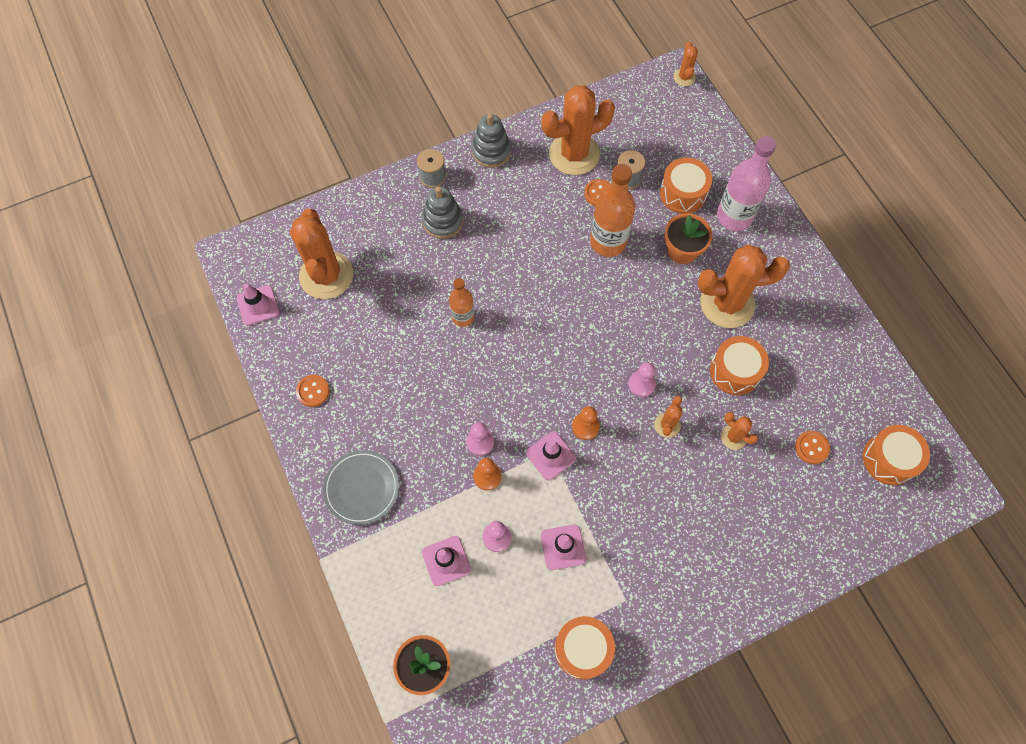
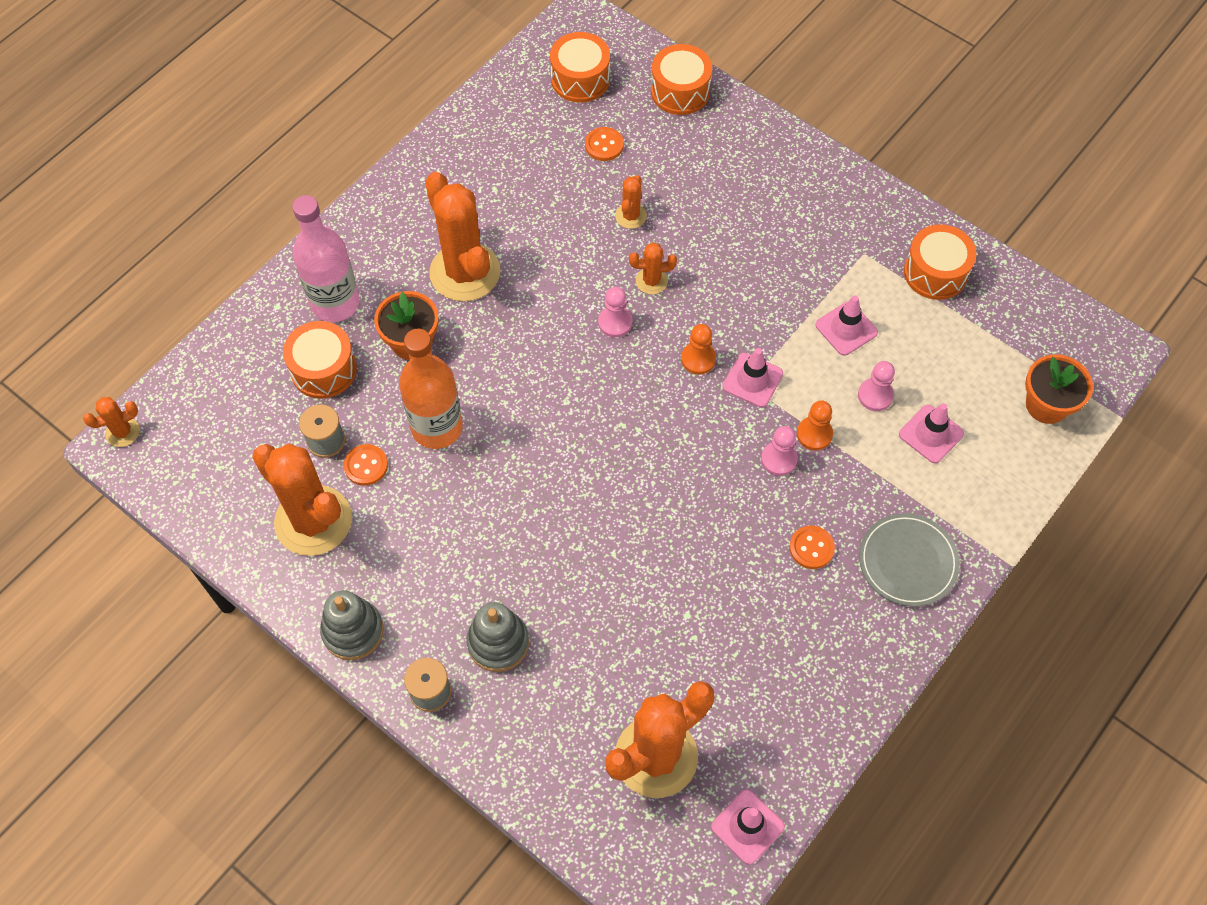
camera: 115 degrees left, 5 degrees down
(313, 391) = (825, 683): orange button -> orange button (811, 548)
(463, 317) = (628, 551): orange bottle -> none
(735, 371) = (550, 238): orange drum -> orange drum (680, 91)

